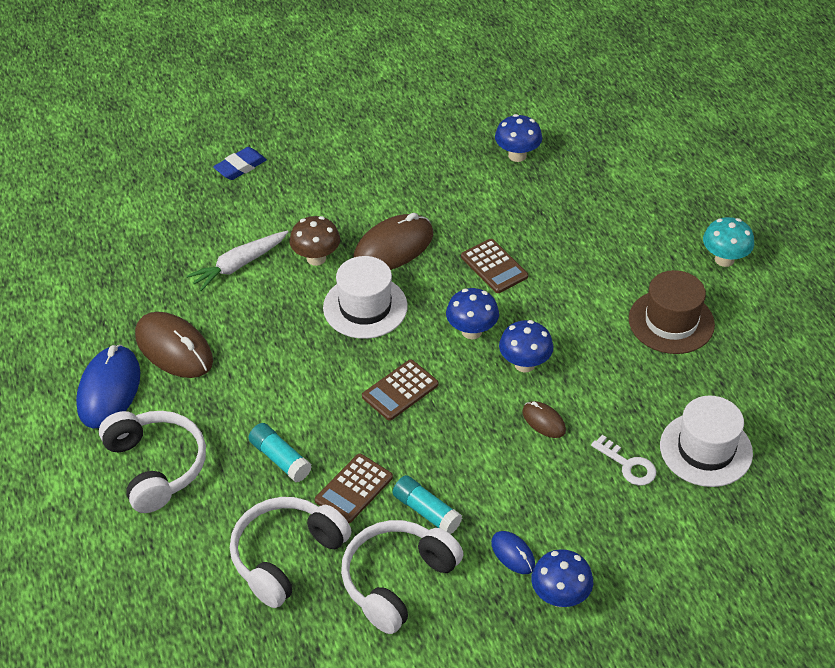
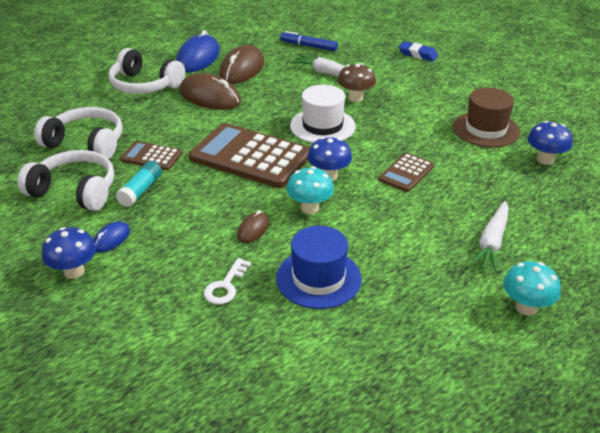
camera: 70 degrees right, 10 degrees down
(109, 390) = (198, 58): blue mouse -> blue mouse turned 60 degrees counterclockwise
(149, 262) = (308, 46): none -> blue marker
(155, 466) = (145, 85): white headphones -> white headphones turned 75 degrees clockwise
(280, 459) = (167, 124): turquoise glue stick -> none
(393, 247) = (390, 125): brown mouse -> brown mouse (210, 97)
(400, 390) = (250, 156): brown calculator -> brown calculator, size x2.00
(524, 364) = (309, 208): blue mushroom -> turquoise mushroom
(631, 246) = (491, 242): none -> white carrot
(640, 388) = (318, 278): none -> blue hat
(671, 322) = (413, 284): brown hat -> brown hat (486, 129)
(706, 449) = (265, 334): white hat -> none

